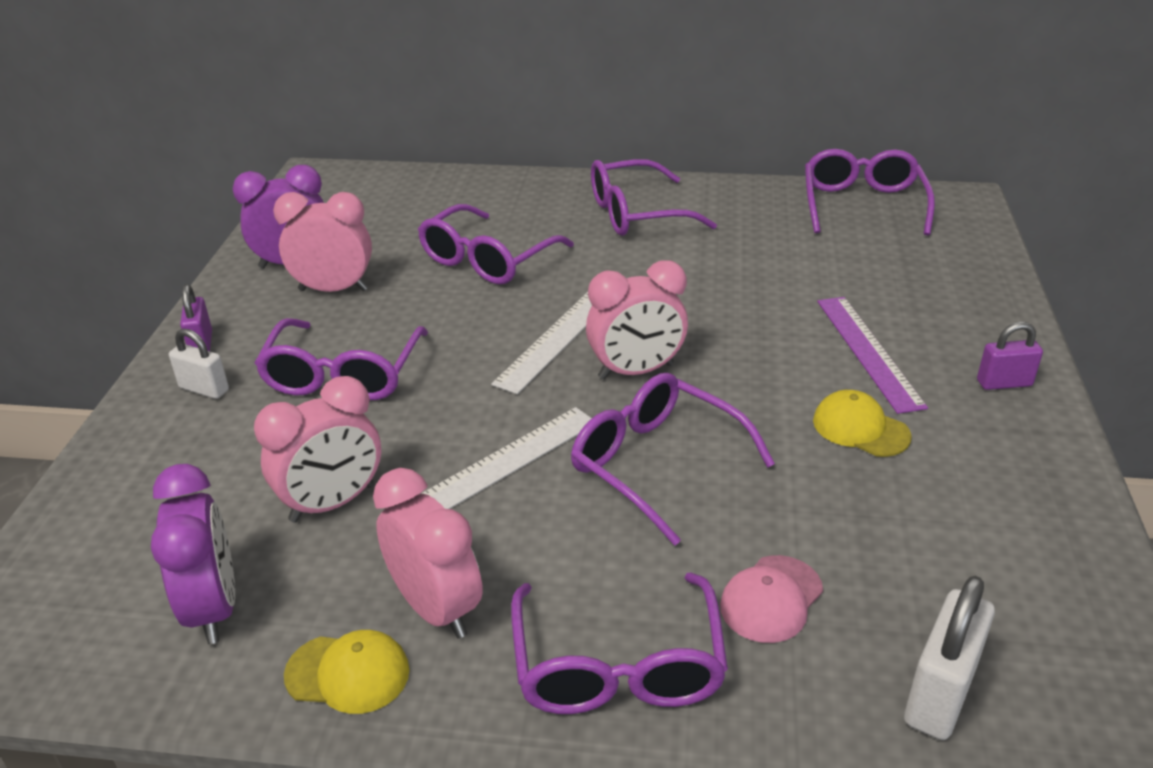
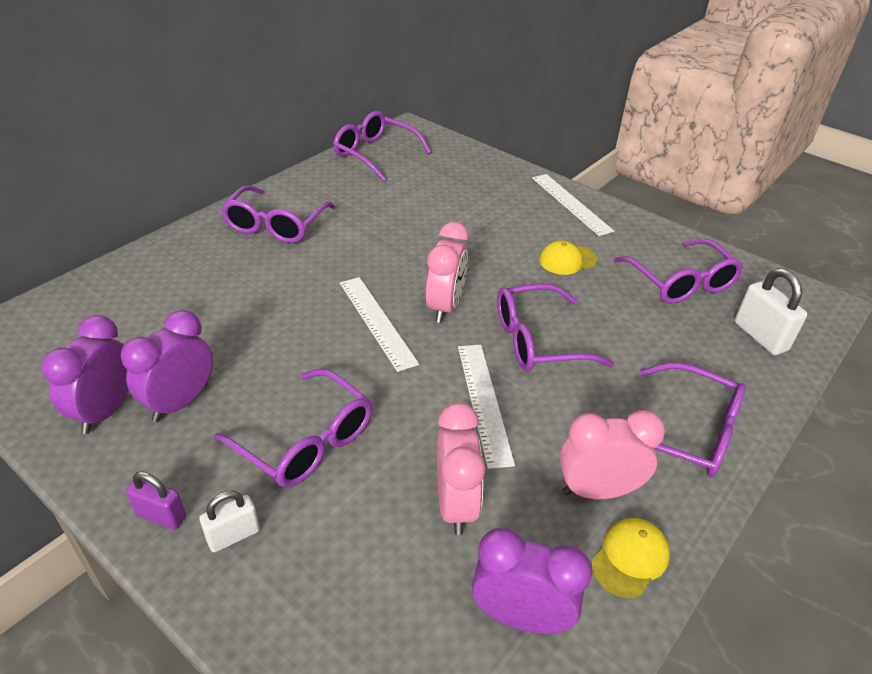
camera: 60 degrees left, 5 degrees up
(333, 289) = (180, 402): pink clock -> purple clock
(487, 260) = (244, 309): purple glasses -> purple glasses (681, 282)
(771, 599) = (672, 354): pink cap -> none
(868, 351) = (508, 224): purple ruler -> none
(1004, 383) = (571, 203): purple padlock -> white ruler

